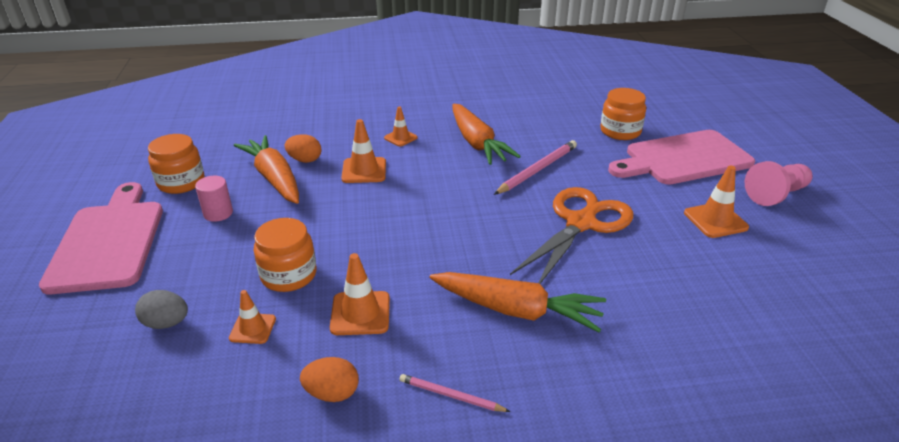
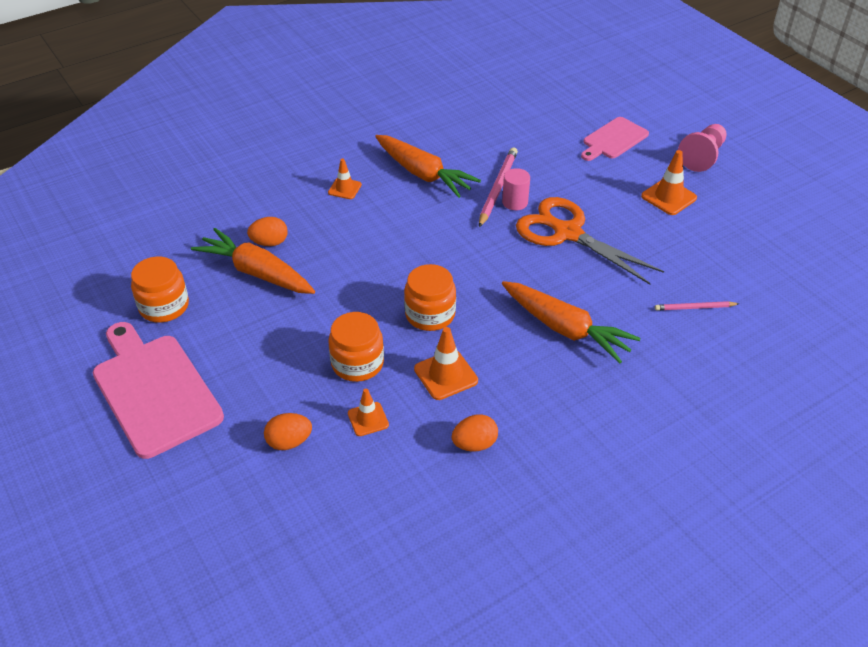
camera: 25 degrees left, 10 degrees up
(166, 323) = (289, 442): grey egg -> orange egg
(218, 213) = (235, 327): pink cylinder -> pink cylinder (515, 202)
(364, 170) = (338, 237): orange traffic cone -> none
(451, 396) = (561, 413): pink pencil -> pink pencil (694, 308)
(517, 310) = (566, 329): orange carrot -> orange carrot turned 45 degrees clockwise
(581, 223) = (567, 233): orange scissors -> orange scissors turned 60 degrees counterclockwise
(620, 131) = (544, 123): orange jar -> orange jar (430, 314)
(683, 158) = (613, 139): pink cutting board -> pink cutting board, size x0.59

